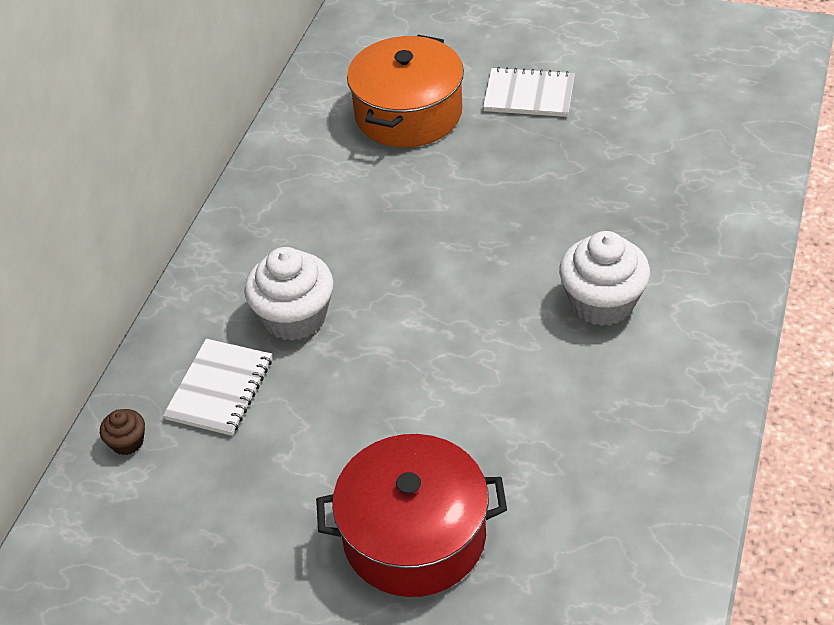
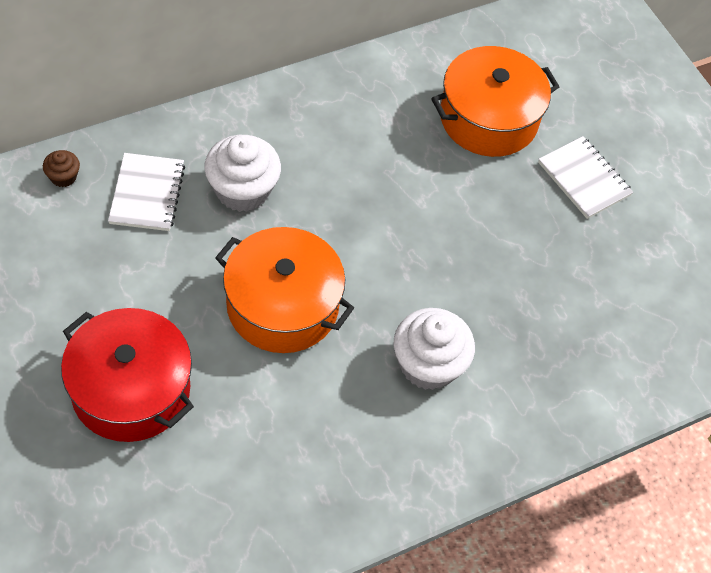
camera: 35 degrees right, 10 degrees up
(219, 389) = (147, 194): white notebook -> white notebook turned 60 degrees counterclockwise
(443, 364) = (282, 305): none -> orange pot

